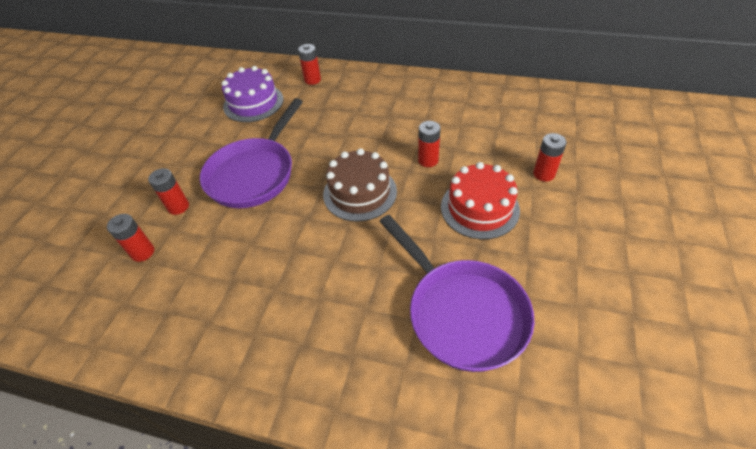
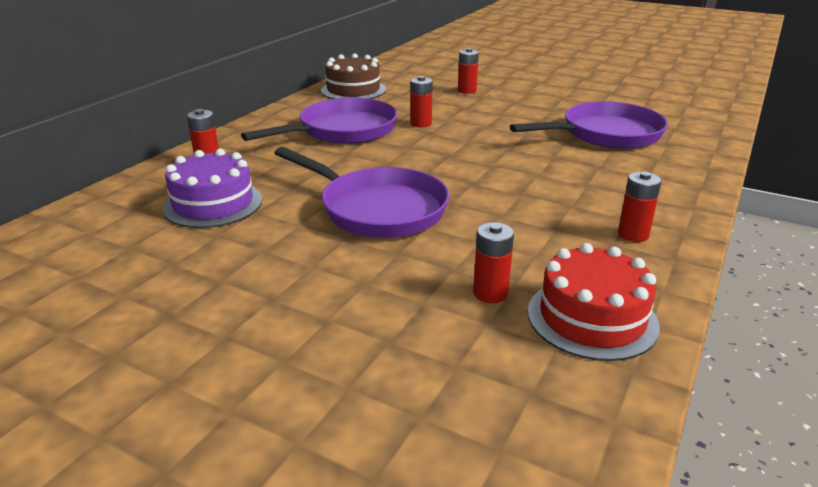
camera: 80 degrees left, 20 degrees down
(178, 207) = (410, 265): red battery -> red battery (633, 234)
(360, 192) = (449, 155): brown cake -> brown cake (353, 90)
(391, 120) = (342, 131): none -> purple pan
(479, 208) = (495, 114): red cake -> red cake (592, 318)

